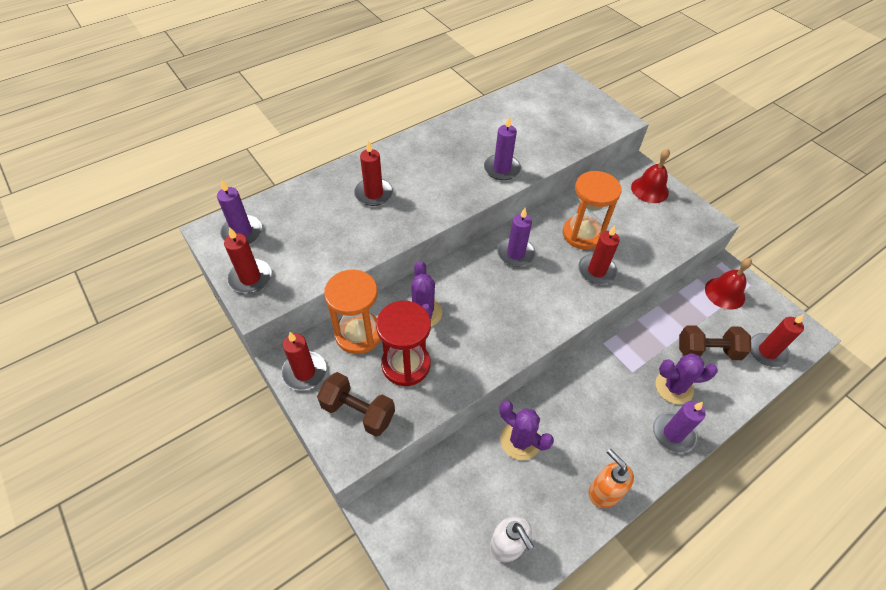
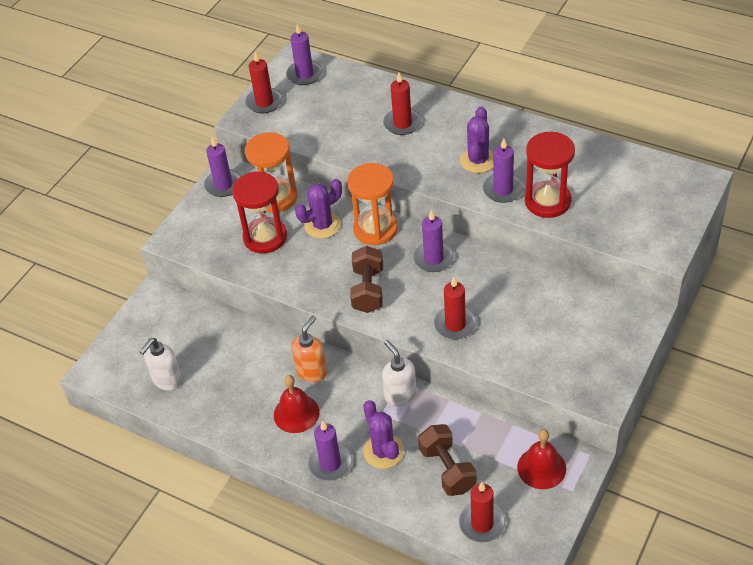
camera: 70 degrees right, 5 degrees down
(304, 372) = (223, 185): red candle -> purple candle
(358, 412) = (208, 229): brown dumbbell -> brown dumbbell (368, 290)
(520, 441) = (260, 356): purple cactus -> purple cactus (478, 160)
(532, 151) = (547, 201): none -> red hourglass
(582, 234) = (498, 298): orange hourglass -> orange hourglass (375, 229)
(603, 492) = (244, 428): orange soap dispenser -> orange soap dispenser (312, 371)
(618, 350) = (400, 395): none -> white soap dispenser
(649, 189) = (613, 333): red bell -> red bell (296, 413)

